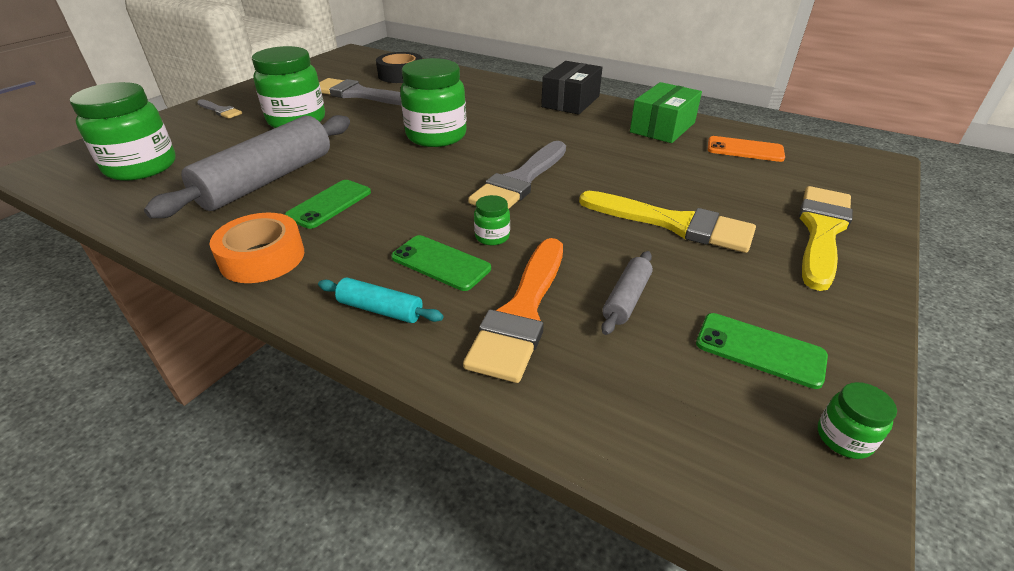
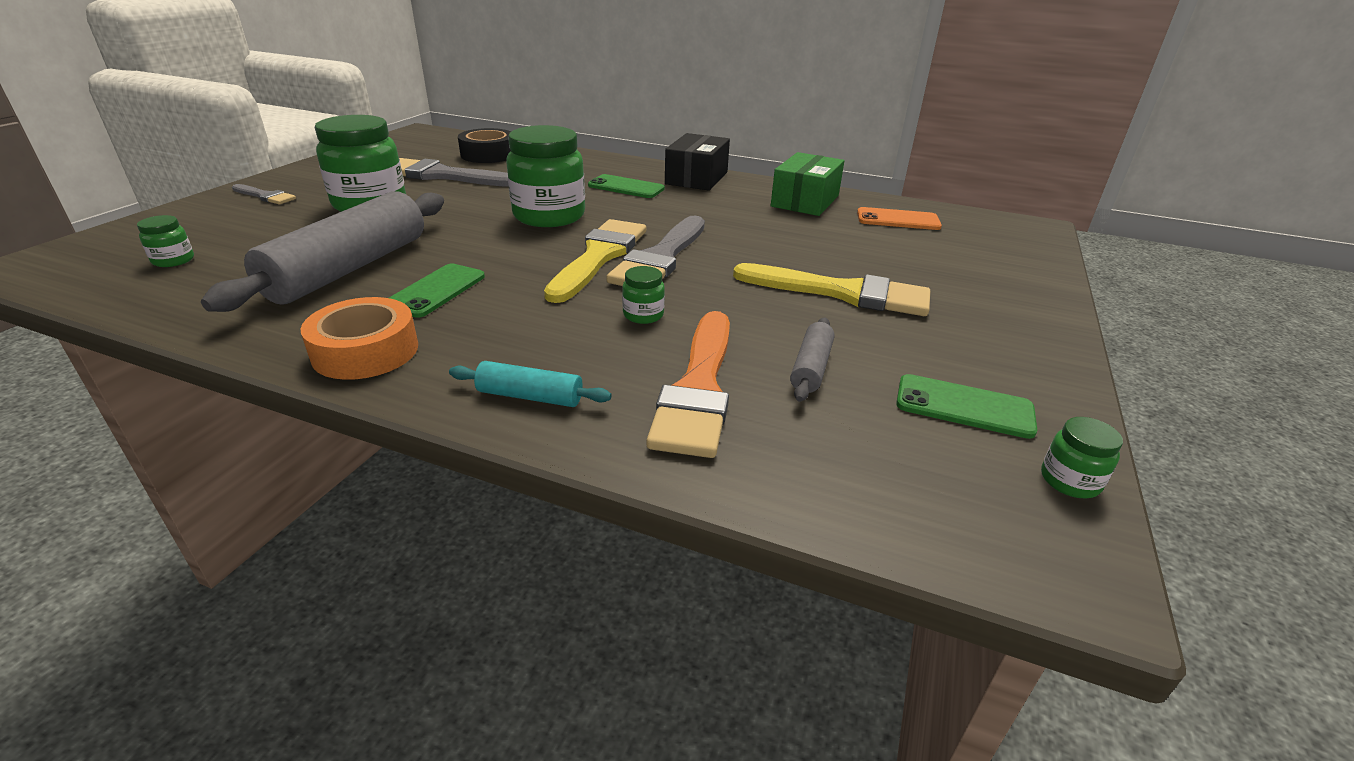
camera: 10 degrees left, 5 degrees down
(141, 167) = (173, 260): green jar -> green jar, size x0.43
(440, 263) = (590, 344): green phone -> green phone (626, 187)
(821, 231) = (996, 293): yellow brush -> yellow brush (599, 257)

